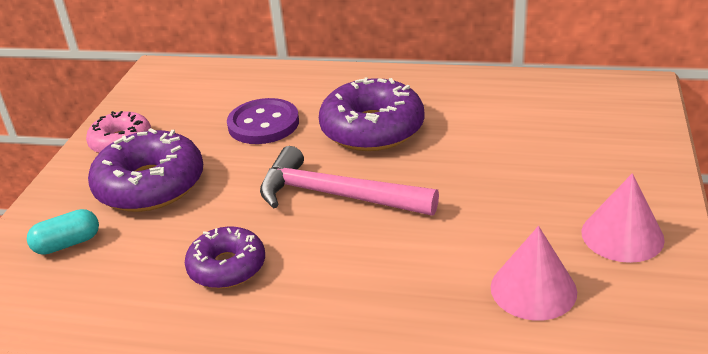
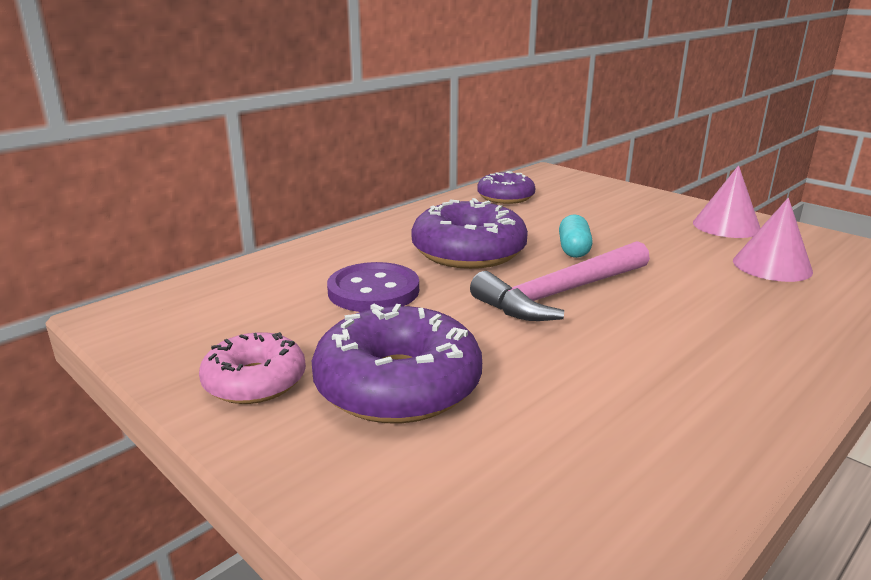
camera: 60 degrees left, 10 degrees down
(67, 243) = (458, 484): turquoise capsule -> turquoise capsule (573, 249)
(227, 267) = (632, 378): purple donut -> purple donut (505, 197)

